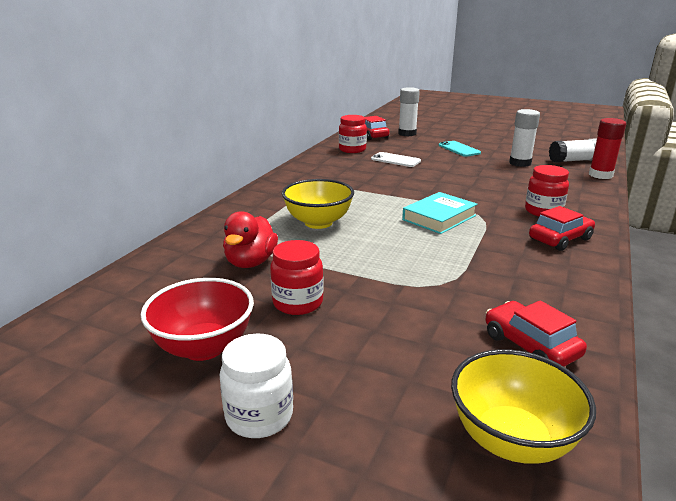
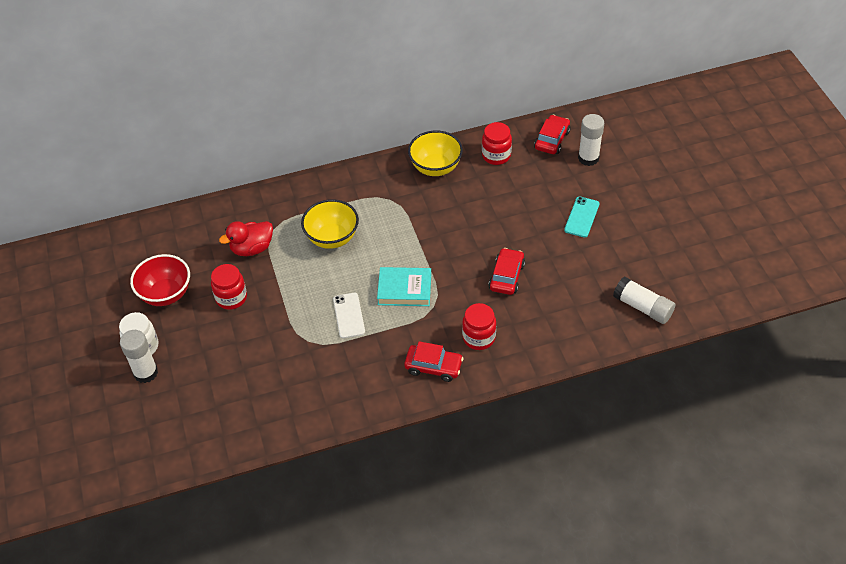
camera: 50 degrees right, 25 degrees up
(395, 160) = (501, 197): white phone -> white phone (348, 315)
(512, 439) = (199, 431): yellow bowl -> yellow bowl (435, 167)
(520, 163) = (587, 274): white glue stick -> white glue stick (146, 373)
(530, 345) = (278, 407): red car -> red car (506, 276)
(600, 175) = (615, 338): red glue stick -> none

